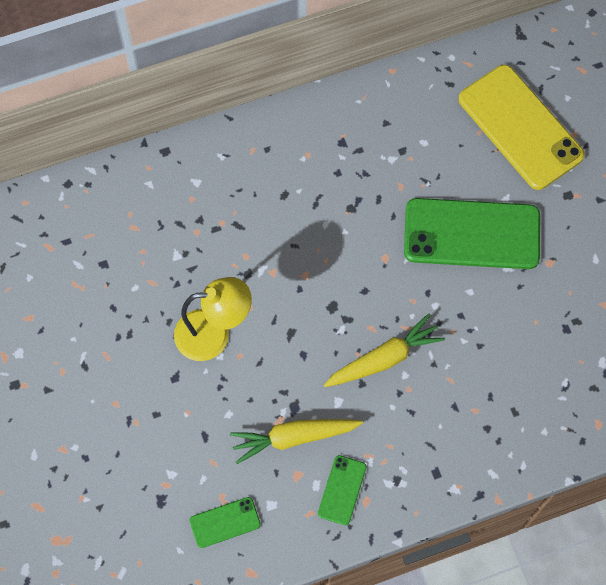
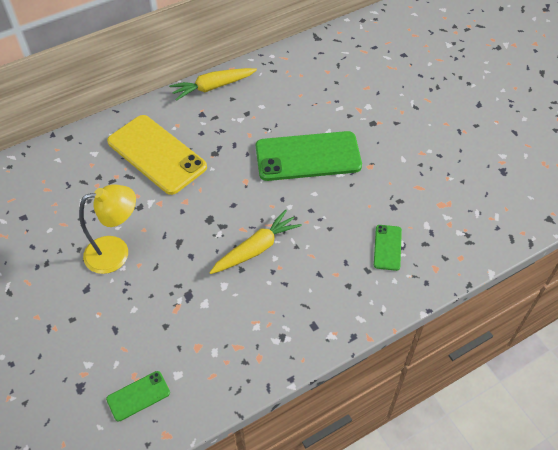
camera: 10 degrees left, 15 degrees down
(294, 437) = (190, 318): yellow carrot -> yellow carrot (213, 87)
(342, 490) = (237, 352): green phone -> green phone (387, 247)
(520, 127) = (329, 88): yellow phone -> yellow phone (156, 154)

